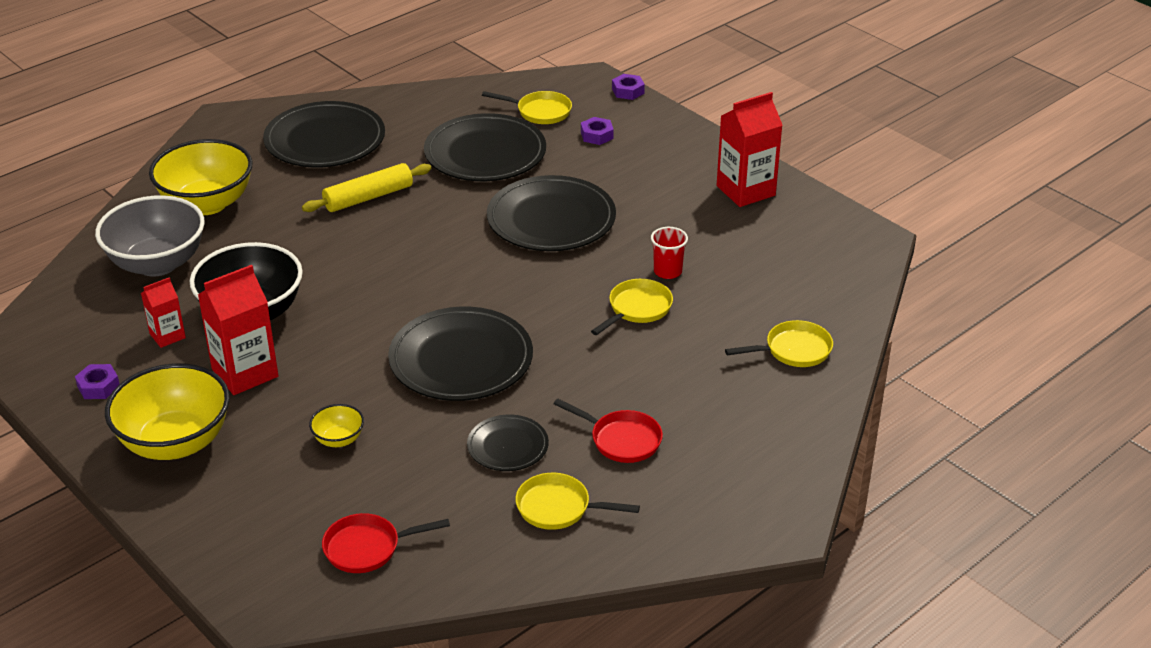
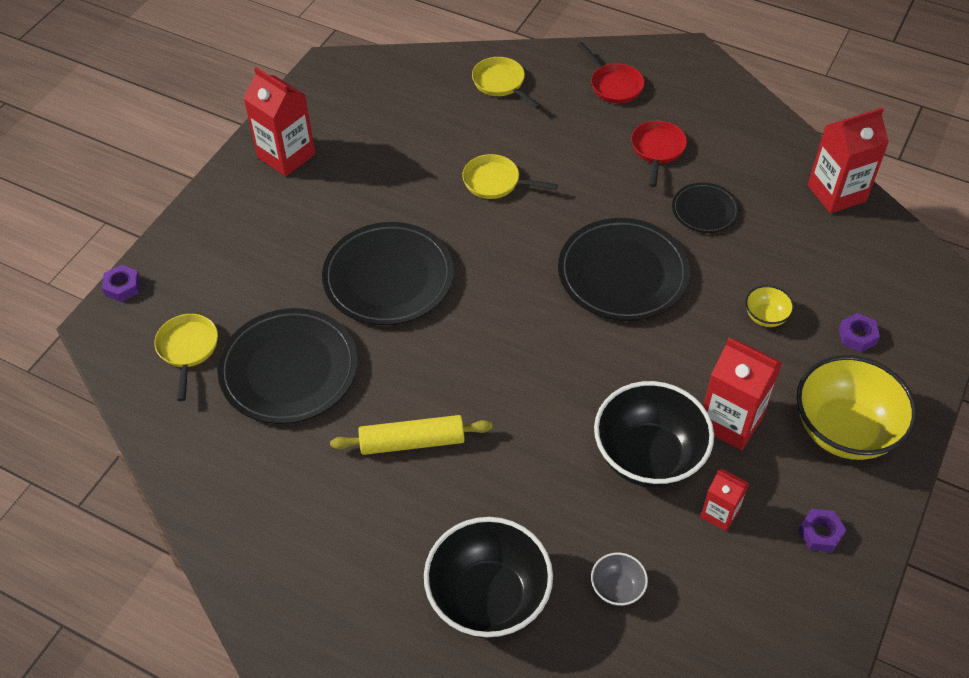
camera: 110 degrees left, 15 degrees up
(157, 263) = (617, 588): grey bowl -> grey bowl, size x0.45
(207, 203) = (488, 598): yellow bowl -> black bowl
(325, 140) = (313, 535): black plate -> none
(367, 548) = (859, 253): red pan -> red pan (614, 85)
(368, 197) = (412, 441): yellow rolling pin -> yellow rolling pin turned 45 degrees counterclockwise
(466, 568) = (836, 193): none -> red carton
(558, 508) = (748, 163): yellow pan -> none
(597, 135) = (222, 287): purple nut -> purple nut (857, 336)
(667, 271) = (434, 176): red cup -> none

